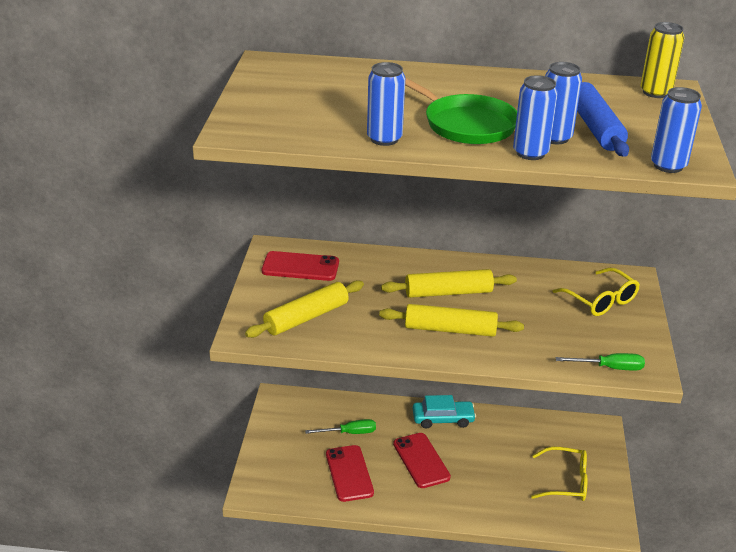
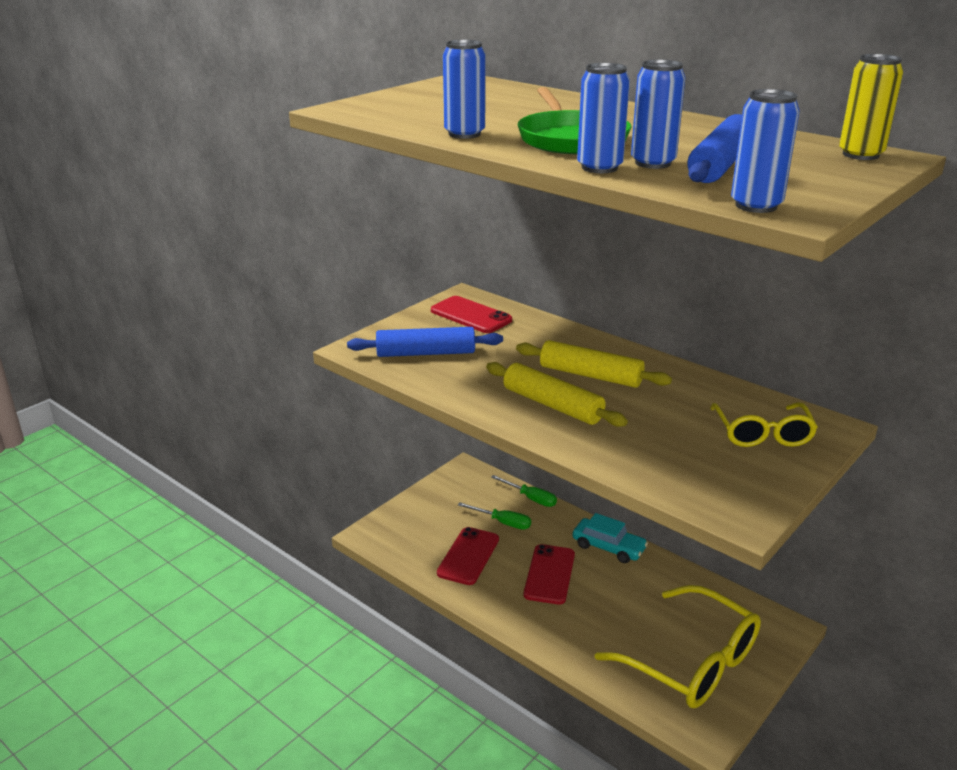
camera: 35 degrees right, 5 degrees down
(306, 317) = (426, 353): yellow rolling pin -> blue rolling pin
(566, 482) = (692, 662): yellow glasses -> yellow glasses, size x1.70
(609, 368) = (694, 497): green screwdriver -> green screwdriver (530, 498)

